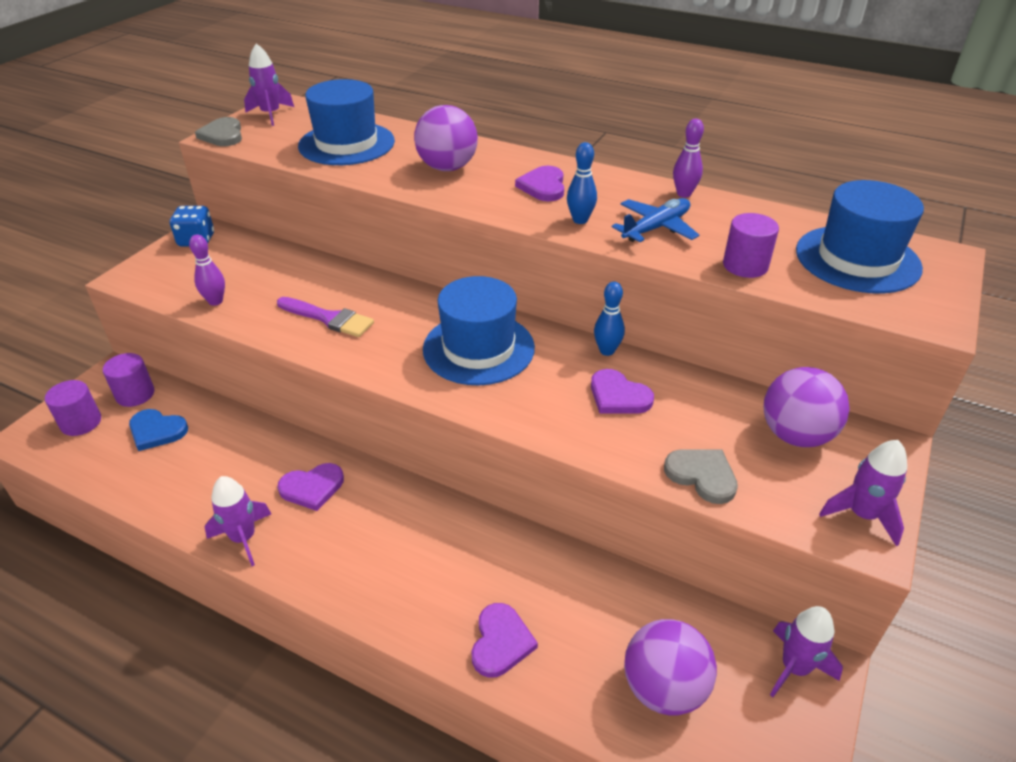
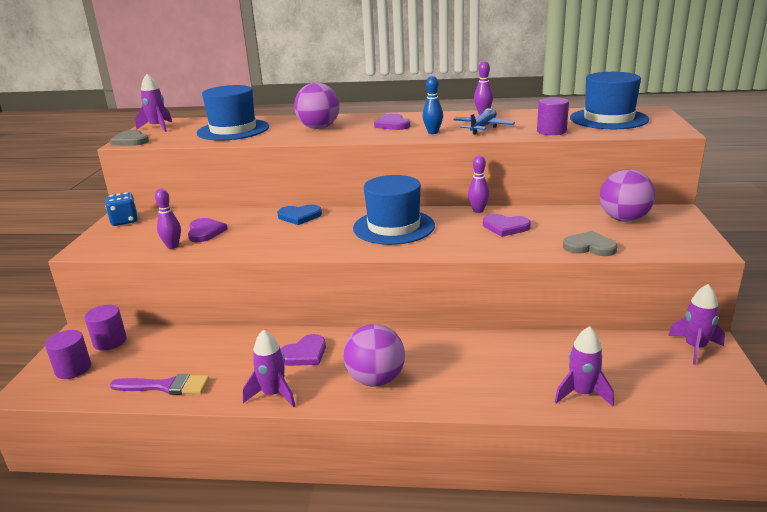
camera: 20 degrees left, 15 degrees down
(157, 431) = (147, 356): blue heart -> blue heart (299, 216)
(329, 318) = (271, 236): purple brush -> purple brush (165, 386)
(501, 642) = (510, 391): purple heart -> purple heart (205, 232)
(607, 351) = (478, 210): blue bowling pin -> purple bowling pin
(663, 688) = (630, 380): purple ball -> purple ball (375, 379)
(862, 515) = (691, 240): purple rocket -> purple rocket (582, 393)

